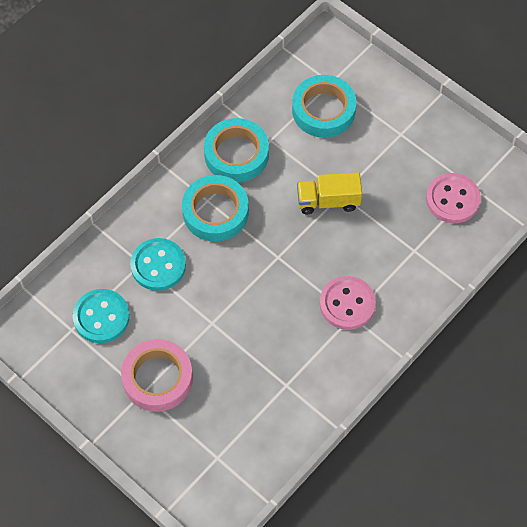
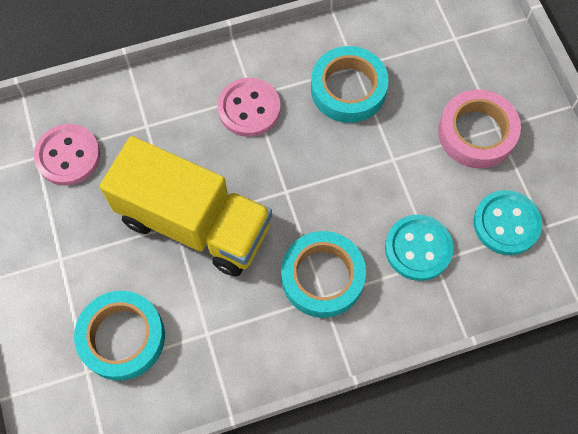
camera: 150 degrees left, 5 degrees up
(236, 154) = (257, 336): turquoise tape -> turquoise tape (348, 89)
(328, 201) = (194, 223): yellow truck -> yellow truck, size x1.96

